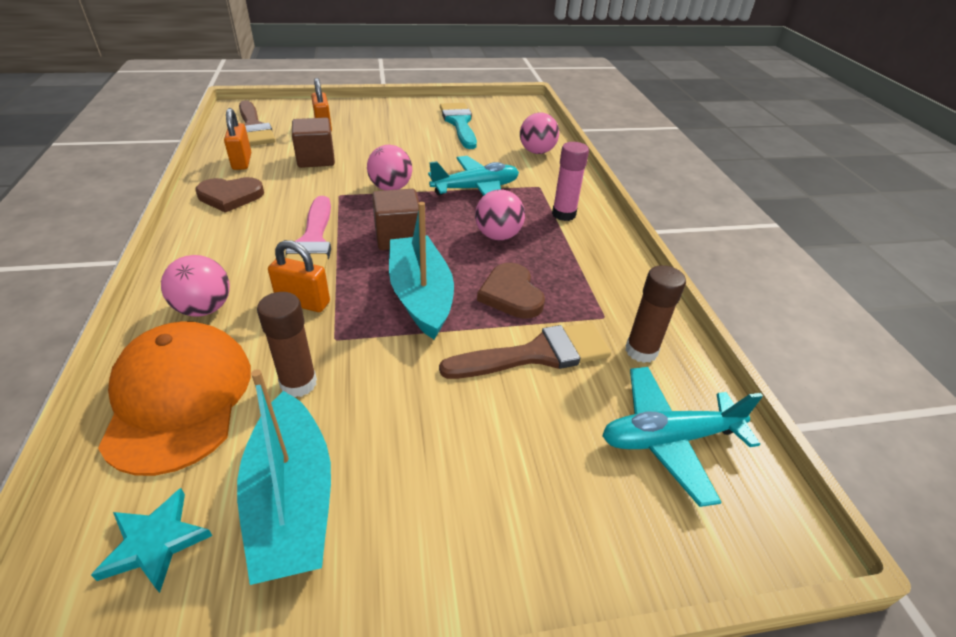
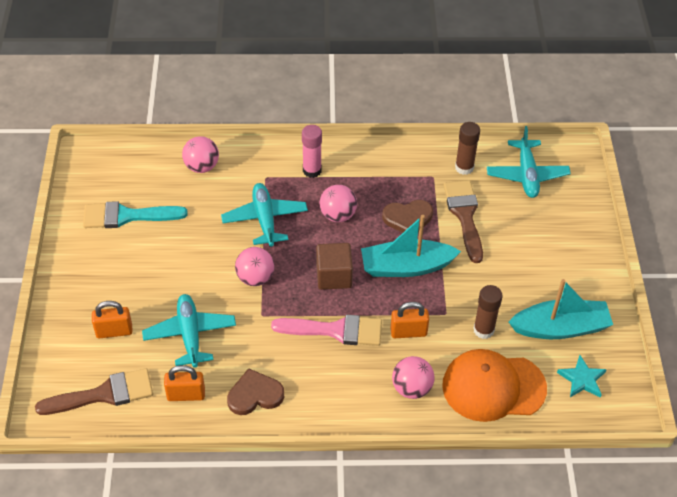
camera: 80 degrees left, 10 degrees up
(230, 196) = (255, 395): brown heart -> brown heart turned 105 degrees counterclockwise
(303, 302) = (408, 332): orange padlock -> orange padlock turned 60 degrees clockwise
(316, 159) = (190, 334): brown cube -> turquoise plane

